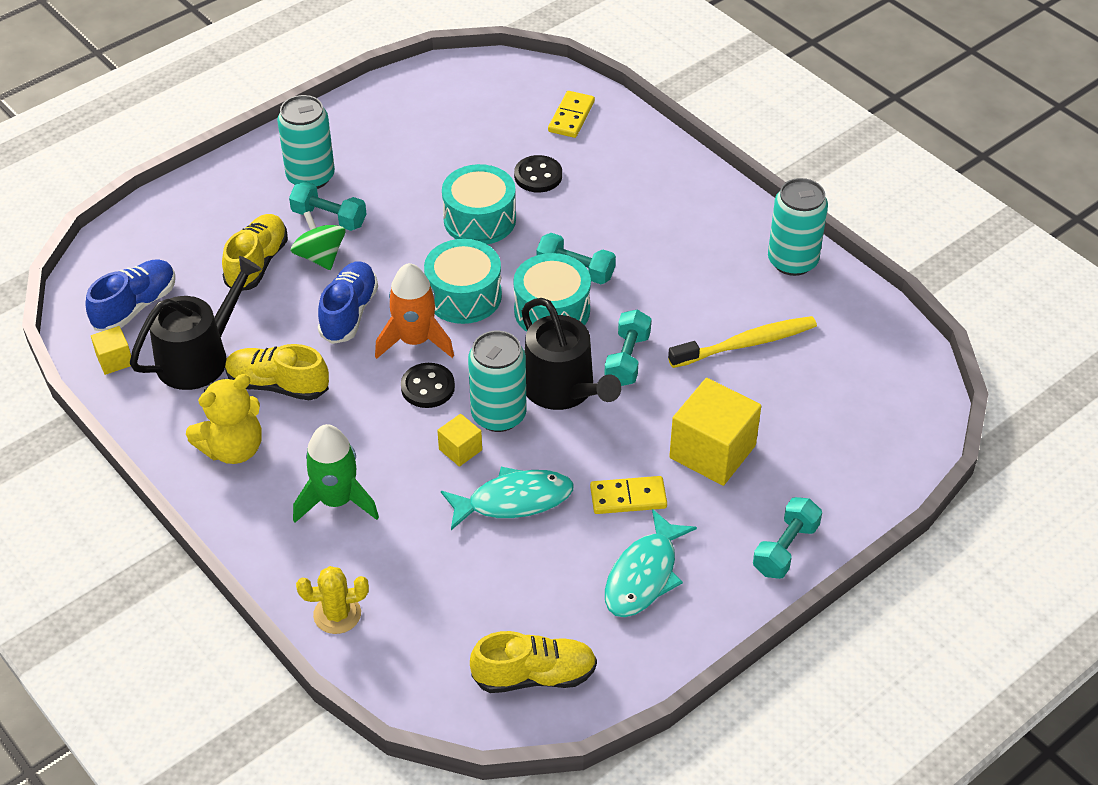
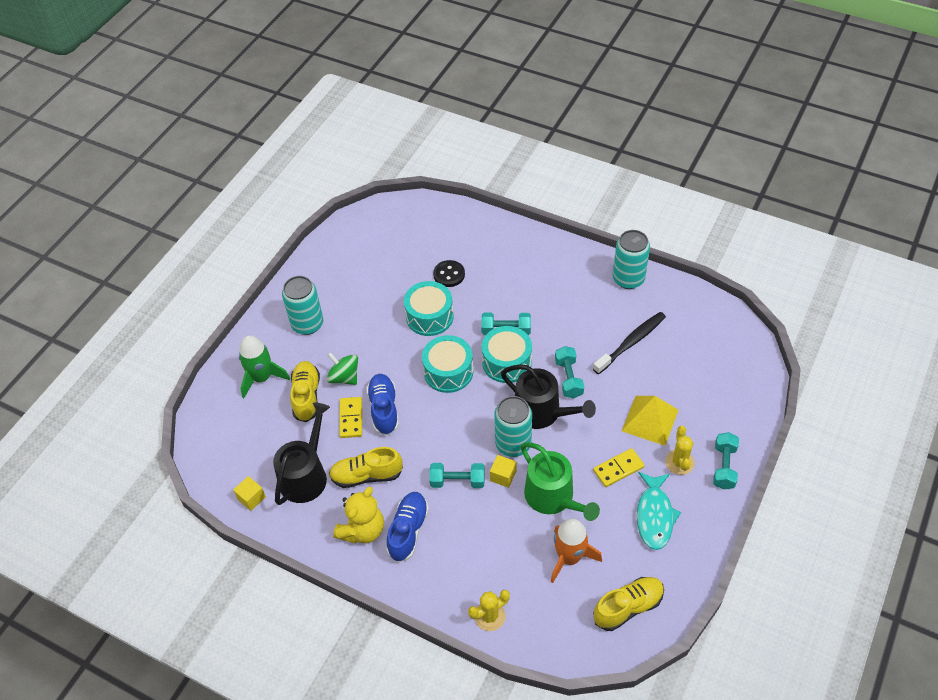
camera: 20 degrees left, 5 degrees up
(135, 306) = (244, 455): blue shoe -> blue shoe (408, 531)
(329, 218) = (335, 348): turquoise dumbbell -> turquoise dumbbell (457, 481)
(336, 500) = (447, 540): green rocket -> green rocket (262, 377)
(415, 341) = (435, 413): orange rocket -> orange rocket (569, 557)
(428, 387) = (460, 441): black button -> none
(513, 500) = (553, 497): turquoise fish -> green watering can
(571, 117) = (447, 228): yellow domino -> yellow domino (351, 418)
(712, 451) = (650, 420): yellow cube -> yellow pyramid
(722, 520) = (679, 462): none -> yellow cactus
(746, 344) = (631, 342): yellow toothbrush -> black toothbrush

